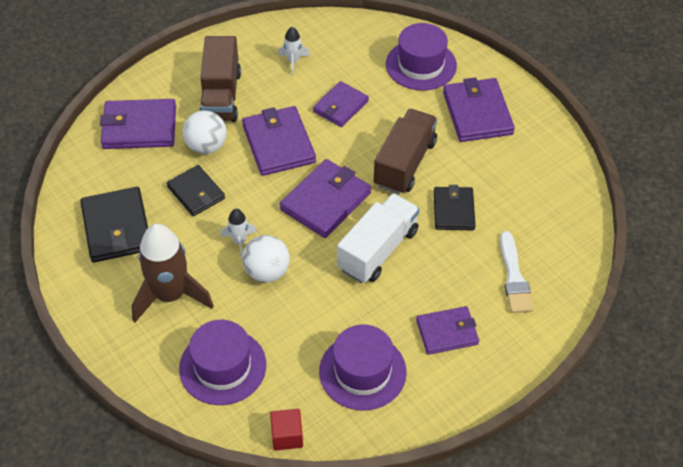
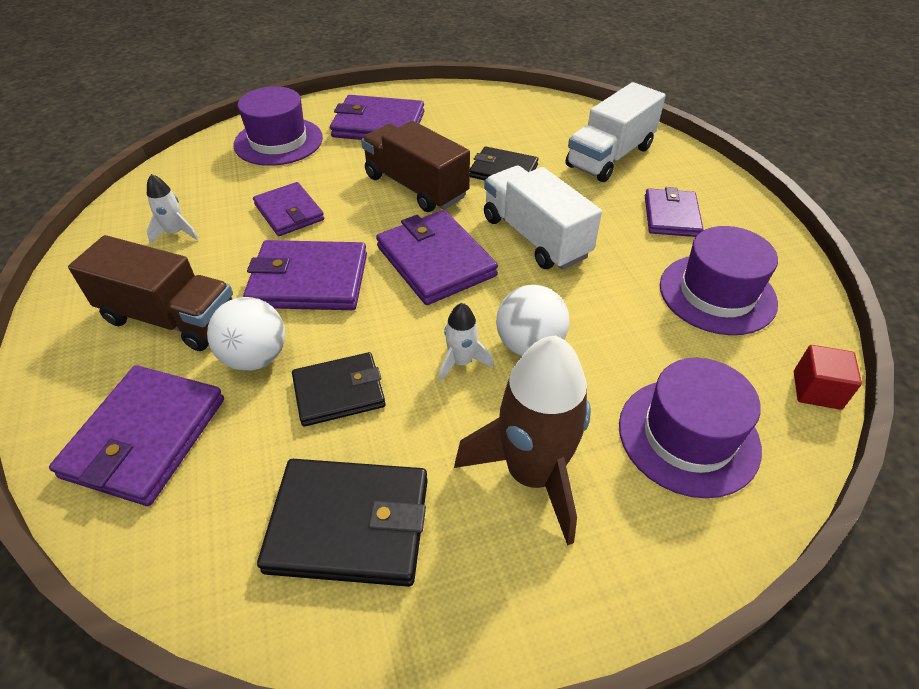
camera: 70 degrees left, 5 degrees down
(514, 277) = (609, 157): white brush -> white truck

